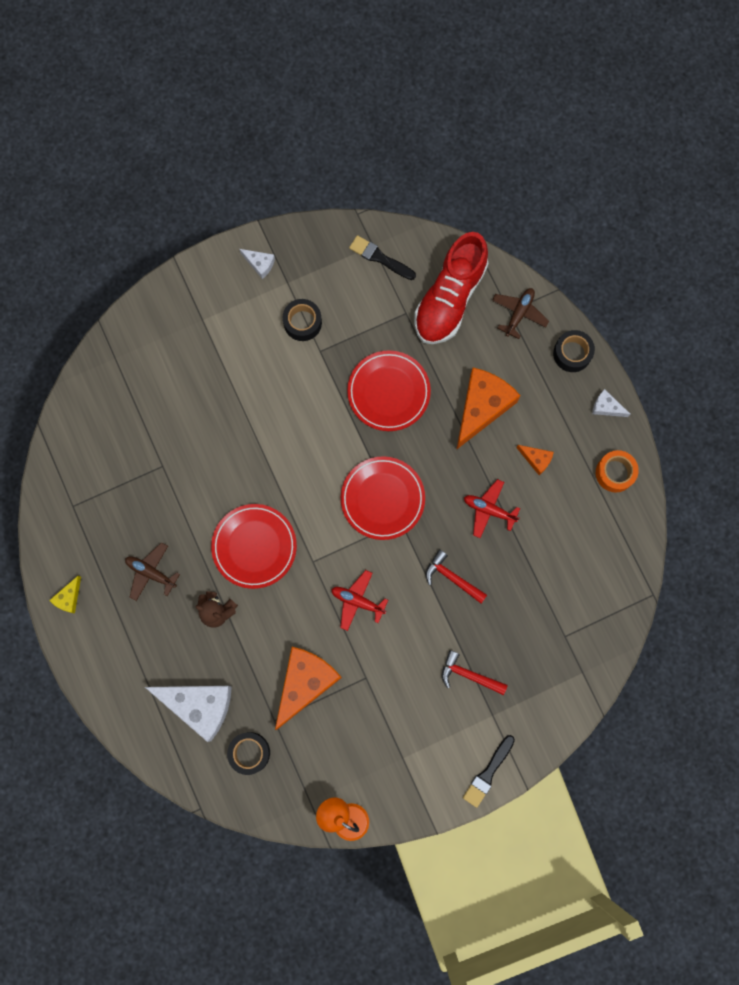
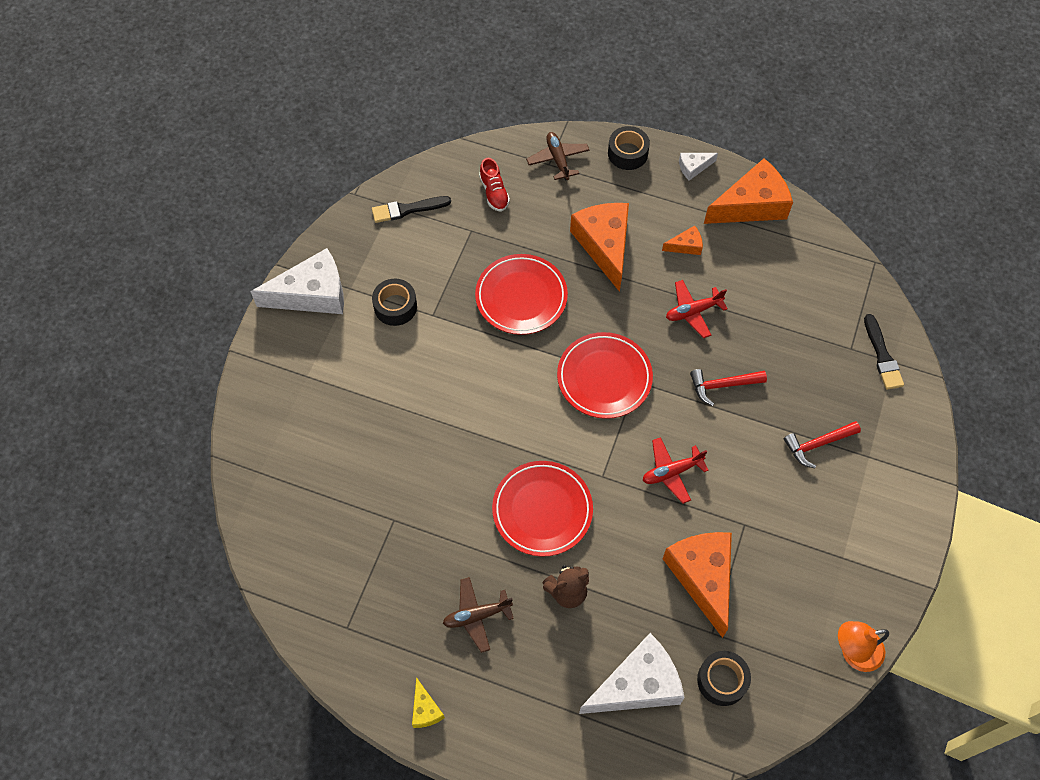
camera: 45 degrees left, 15 degrees down
(260, 264) = (312, 294): white cheese -> white cheese, size x2.18
(449, 298) = (494, 192): red shoe -> red shoe, size x0.44
(488, 773) = (916, 503): black brush -> black brush (882, 356)
(615, 473) = (751, 205): orange tape -> orange cheese

